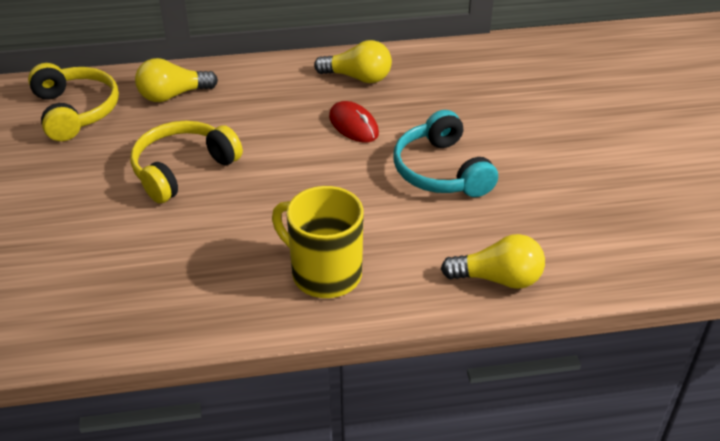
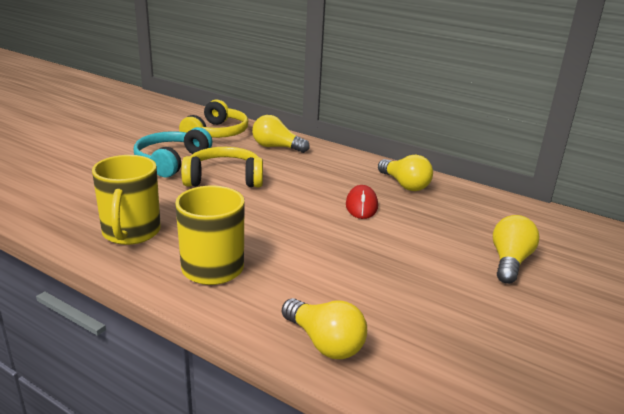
camera: 40 degrees right, 15 degrees down
(195, 290) = (131, 232): none -> yellow mug
(441, 171) = (385, 257): turquoise headphones -> turquoise headphones (171, 161)
(528, 117) = (509, 262): none -> yellow light bulb

